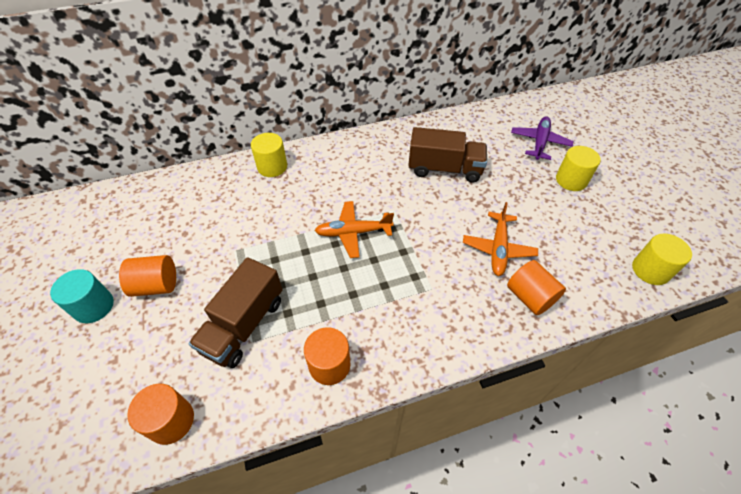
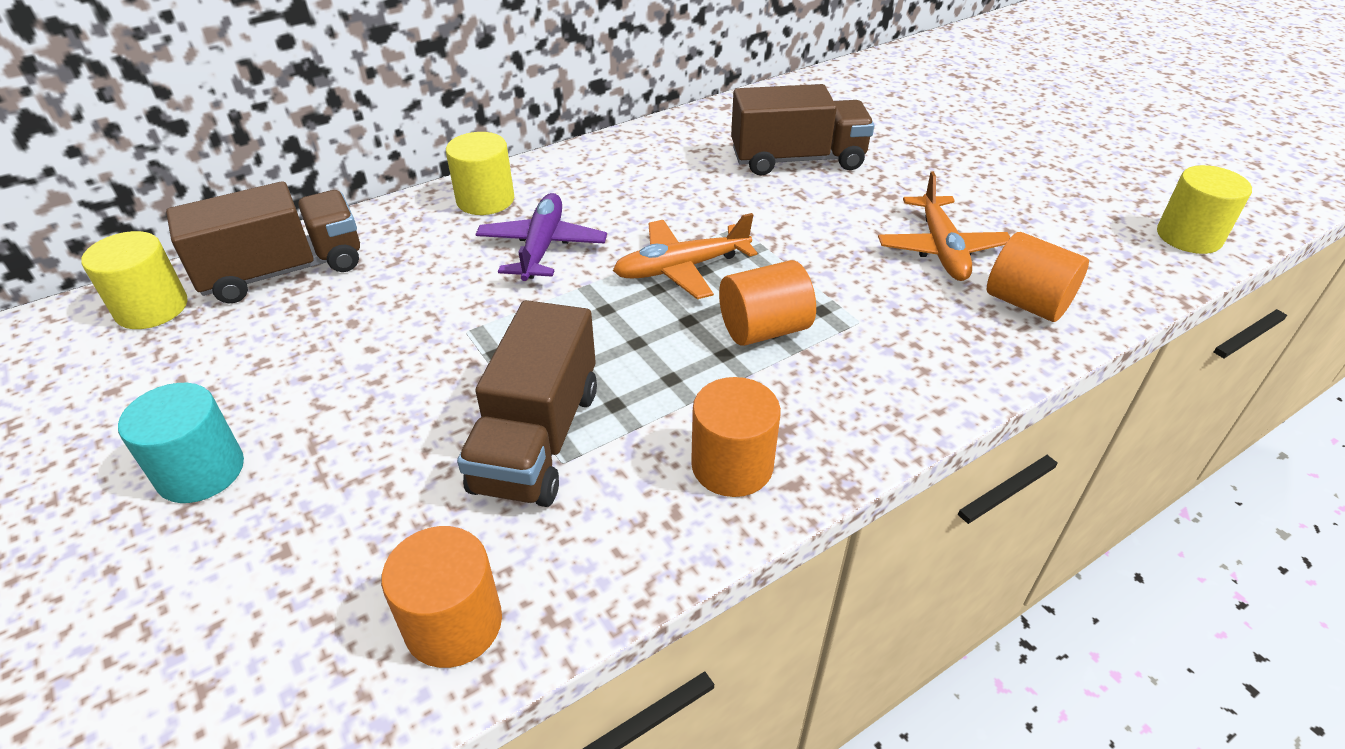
camera: 15 degrees left, 10 degrees down
(156, 285) = (326, 412): orange cylinder -> orange cylinder (764, 329)
(164, 194) = (284, 271): none -> brown truck
(539, 142) = (932, 105): purple plane -> purple plane (542, 247)
(571, 180) = (1007, 145): yellow cylinder -> yellow cylinder (152, 308)

